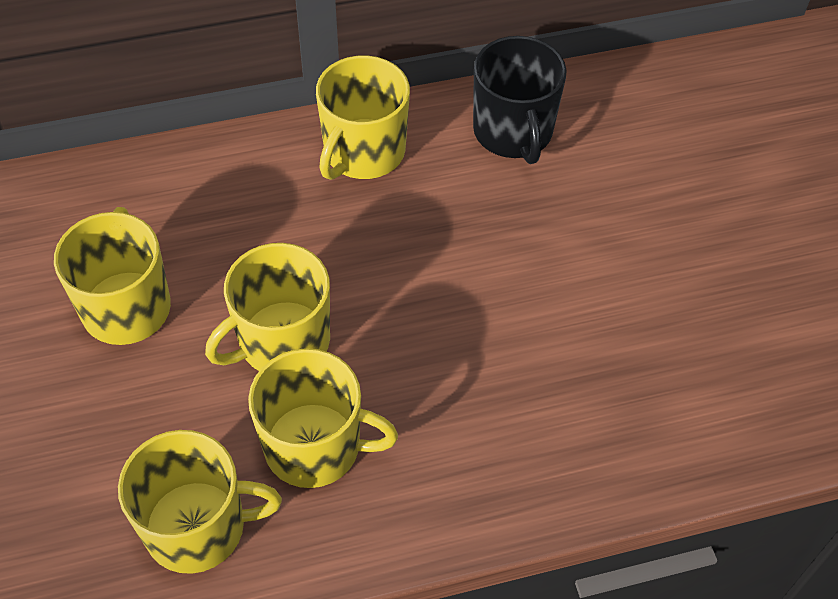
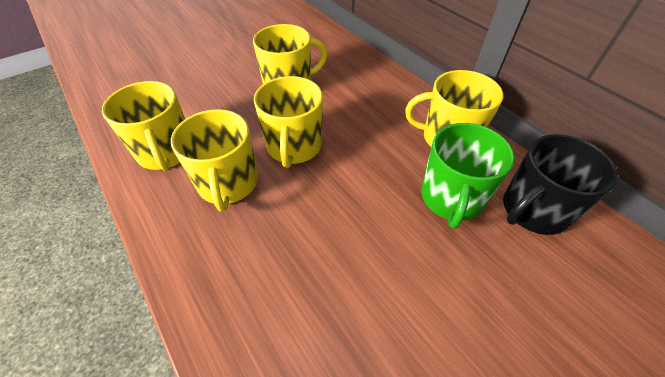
camera: 70 degrees right, 5 degrees down
(282, 341) = (294, 147): yellow mug -> yellow mug turned 120 degrees counterclockwise
(462, 199) = (451, 198): none -> green mug

